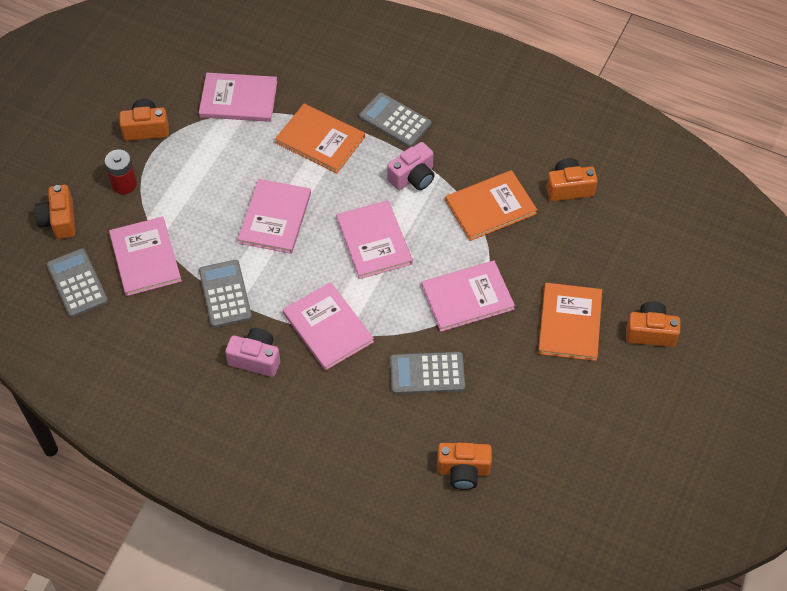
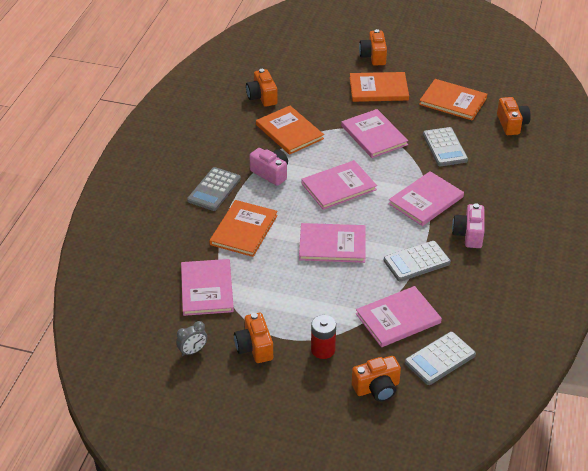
camera: 100 degrees left, 15 degrees down
(157, 80) = (192, 351): none -> grey clock
(528, 409) = (453, 101): none -> orange book

